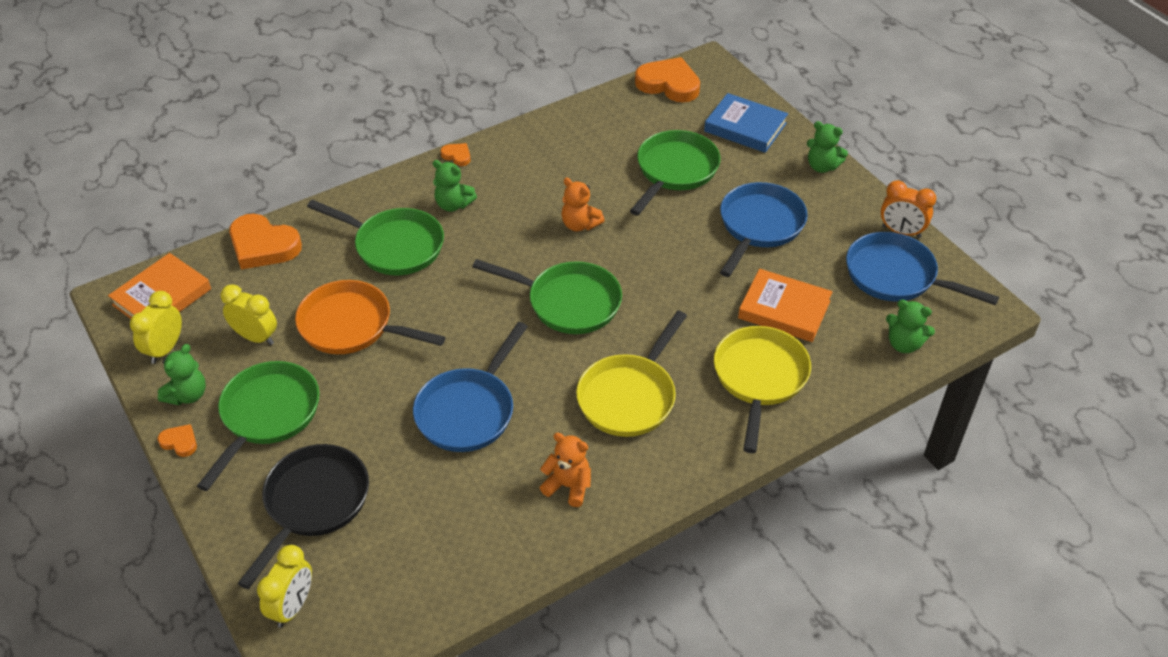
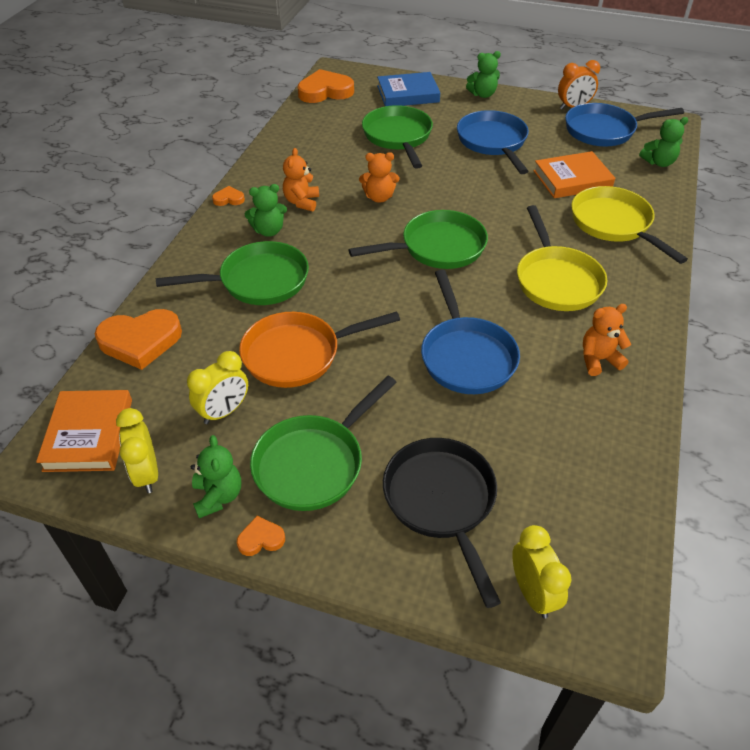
camera: 40 degrees left, 0 degrees up
(256, 337) = (224, 412): yellow clock -> yellow clock turned 150 degrees clockwise
(267, 415) = (313, 463): green pan -> green pan turned 120 degrees counterclockwise
(510, 192) = (302, 202): none -> orange teddy bear

